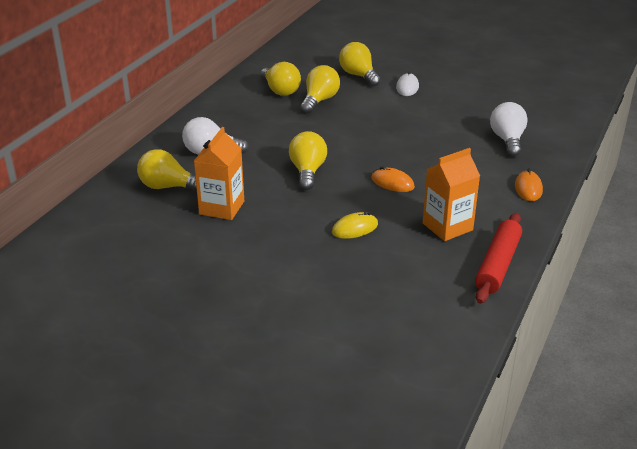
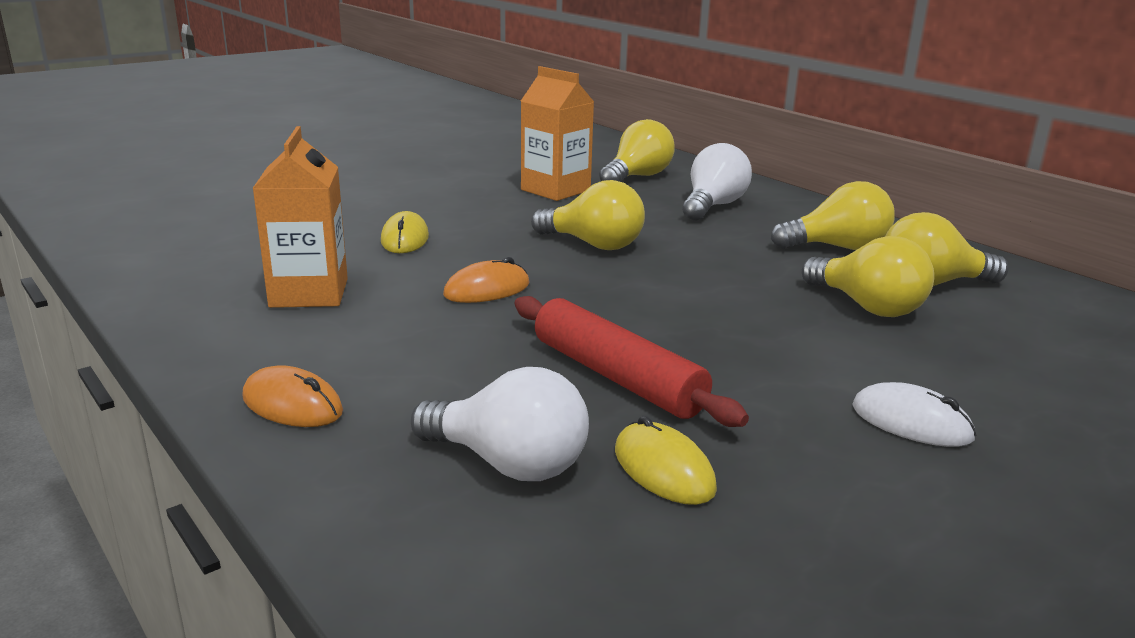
camera: 115 degrees right, 10 degrees down
(359, 75) = (1005, 378): yellow light bulb -> yellow light bulb (837, 248)
(480, 117) = (663, 469): none -> yellow mouse
(497, 265) = (165, 297): red rolling pin -> red rolling pin (617, 377)

